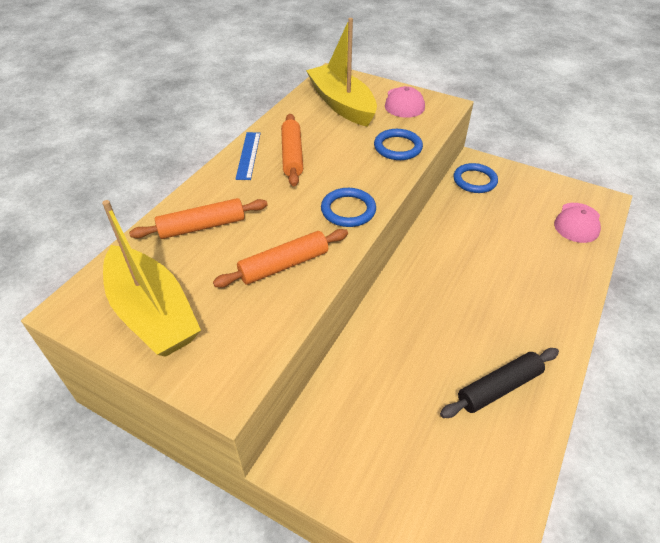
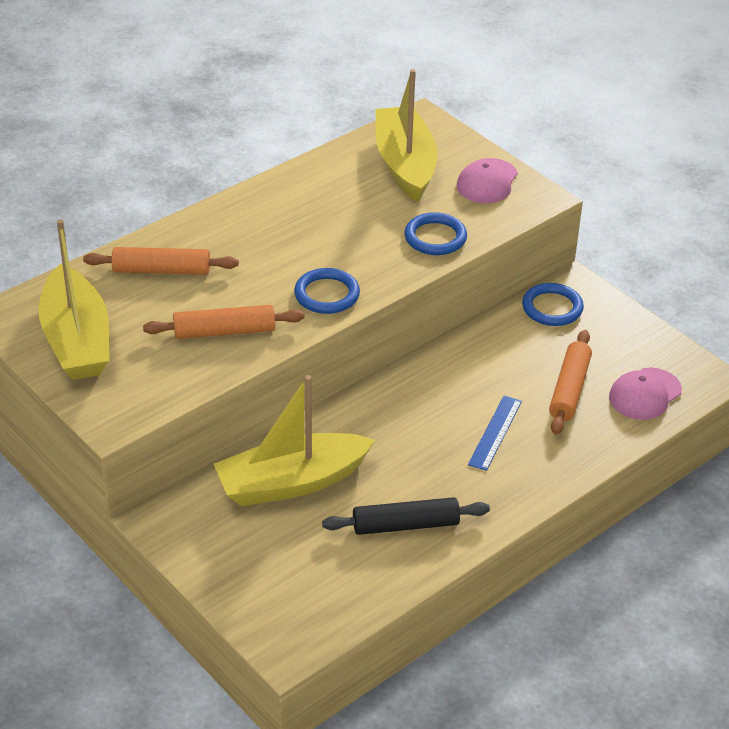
camera: 20 degrees right, 5 degrees down
(248, 155) = (253, 203): blue ruler -> blue ruler (495, 432)
(292, 155) = (303, 216): orange rolling pin -> orange rolling pin (569, 389)
(385, 379) = (292, 482): none -> yellow boat

